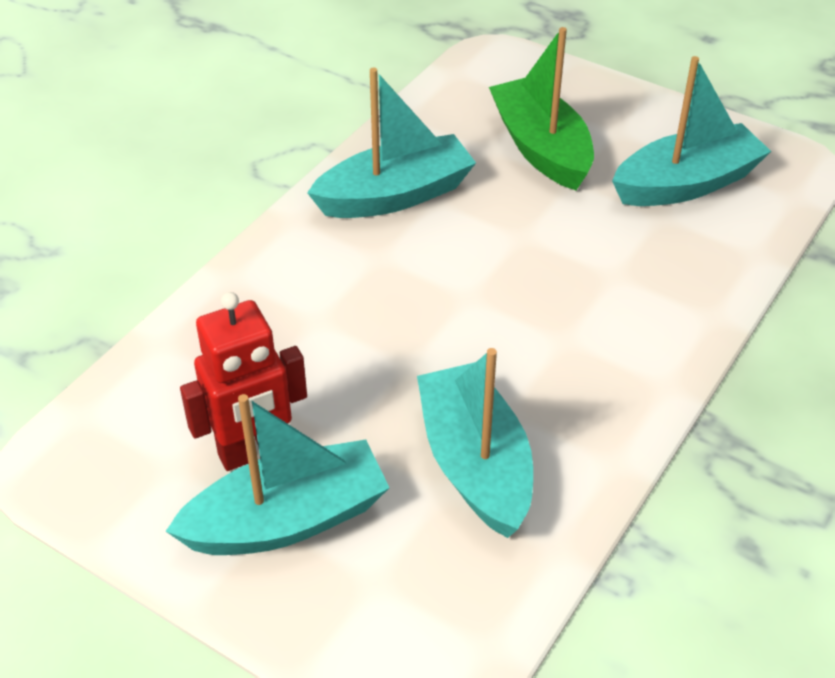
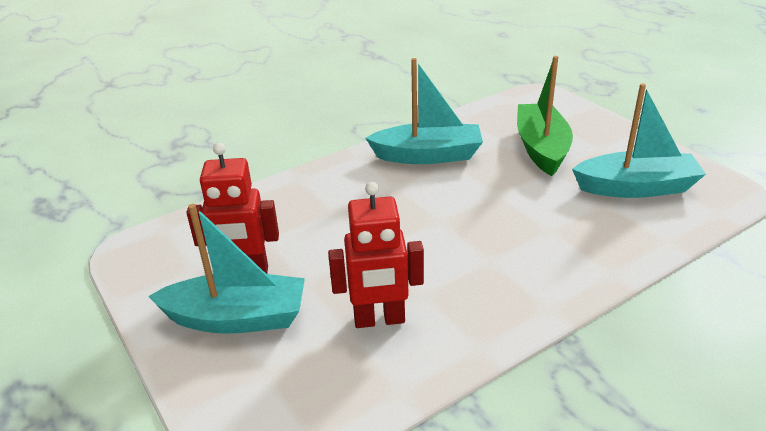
camera: 25 degrees right, 10 degrees down
(475, 464) = (379, 320): turquoise boat -> red robot

